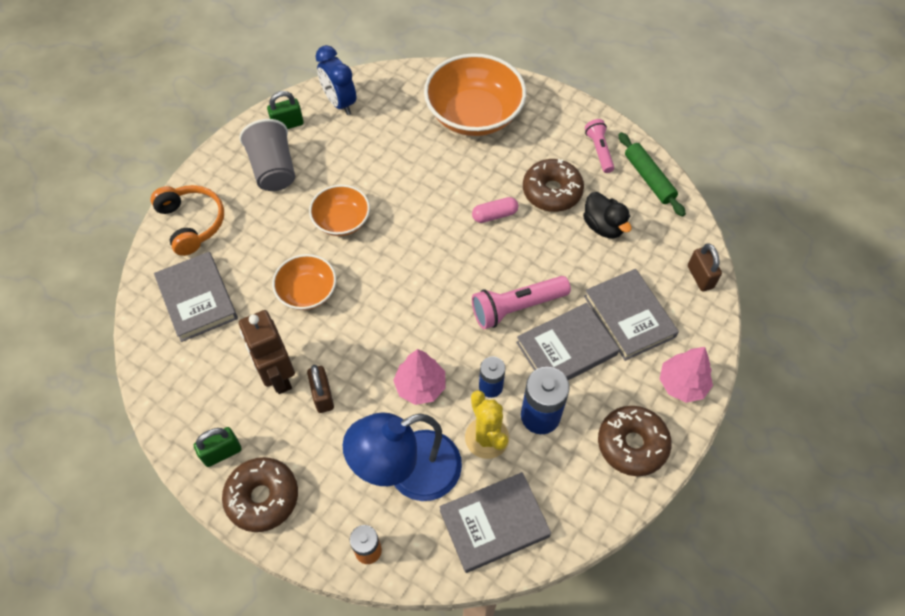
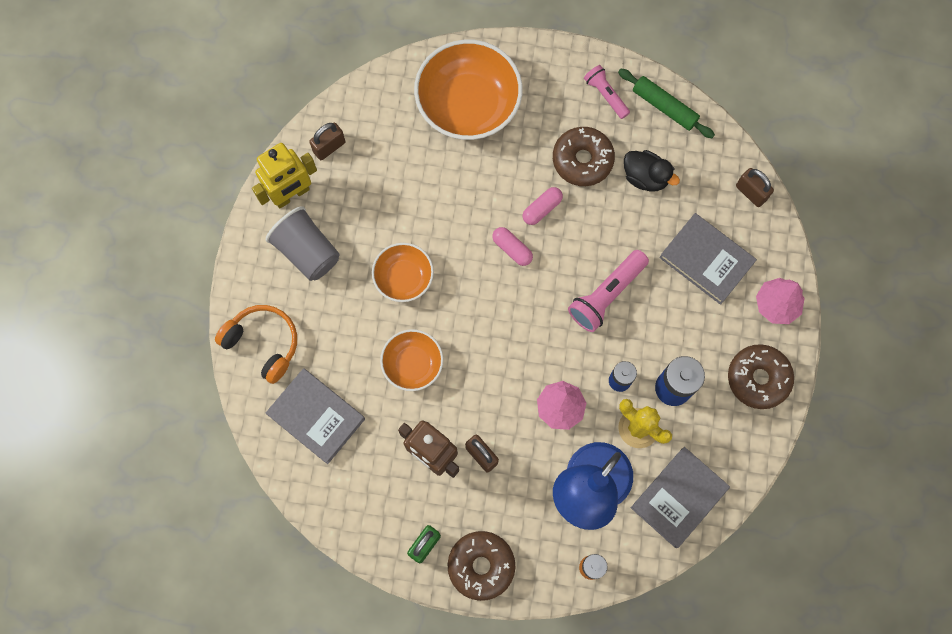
camera: 25 degrees left, 15 degrees up
(288, 124) = (291, 195): green padlock -> yellow robot
(340, 103) = (329, 147): blue clock -> brown padlock
(450, 236) = (512, 249): none -> pink capsule
(566, 349) = (667, 316): grey book -> none

